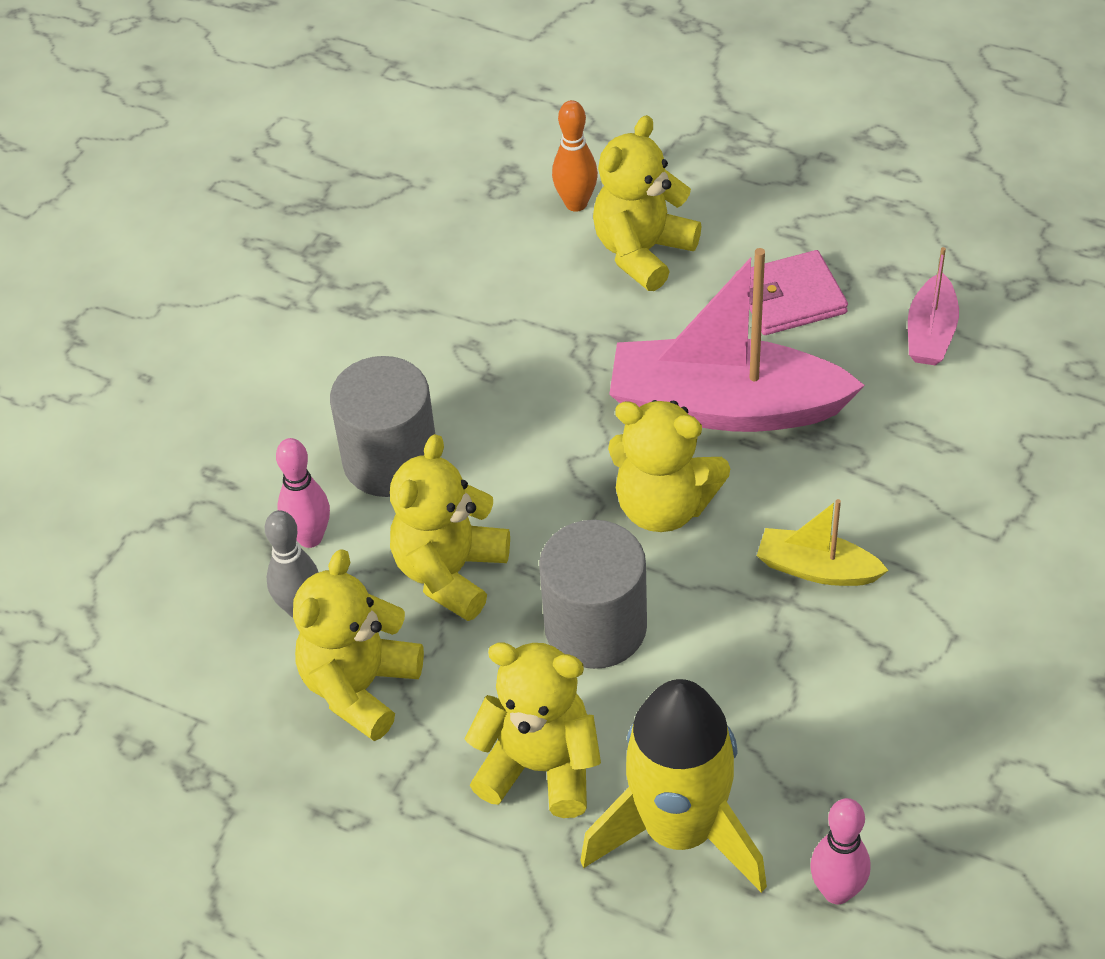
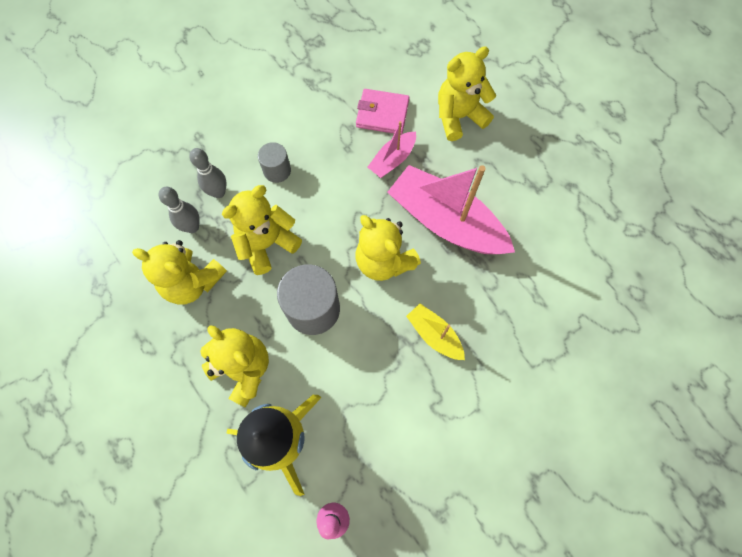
camera: 25 degrees right, 20 degrees up
(310, 537) = (218, 192): pink bowling pin -> grey bowling pin
(360, 687) = (192, 282): yellow teddy bear -> yellow teddy bear turned 120 degrees counterclockwise
(390, 460) = (277, 170): grey cylinder -> grey cylinder, size x0.56
(576, 203) = (444, 75): orange bowling pin -> none
(790, 298) = (514, 177): pink wallet -> pink wallet (382, 114)
(931, 333) = (572, 232): pink boat -> pink boat (392, 160)

